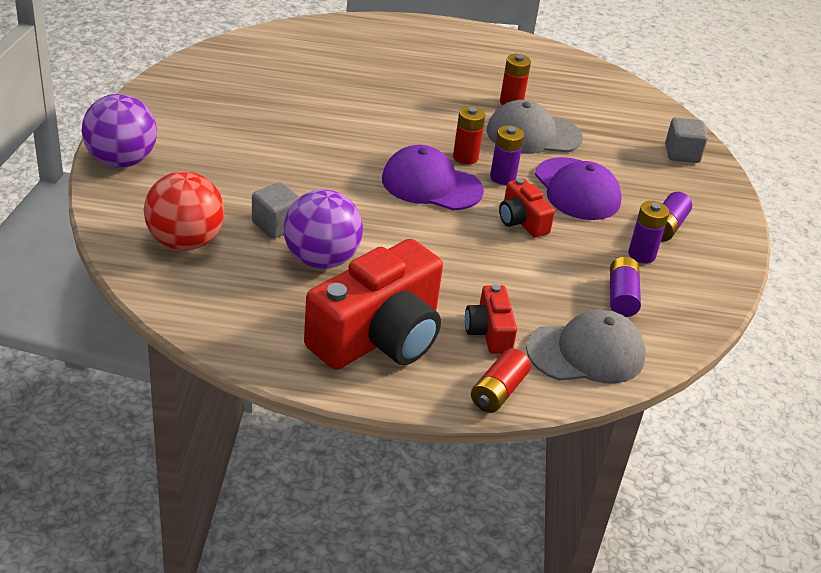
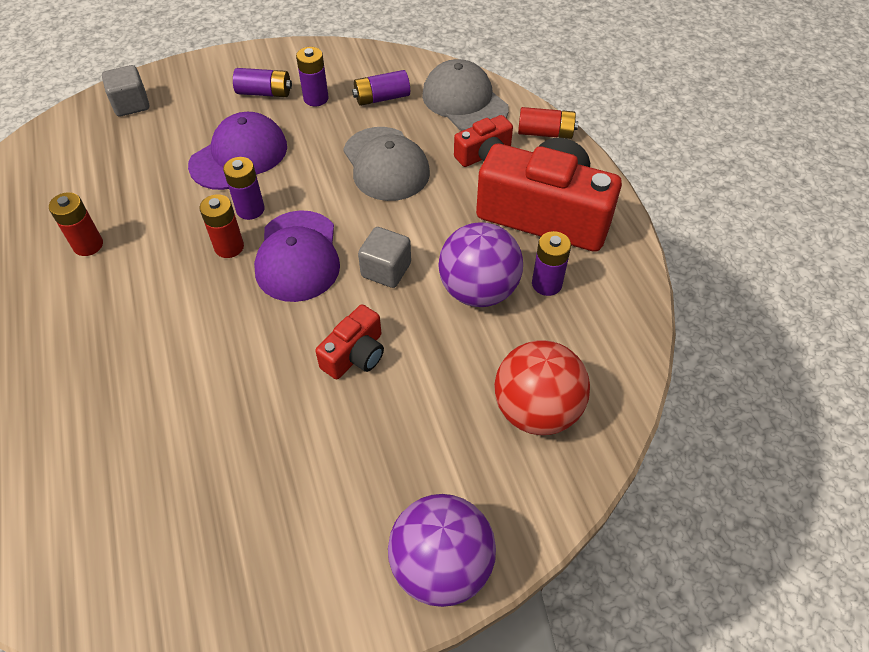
camera: 110 degrees left, 15 degrees up
(276, 225) = (453, 348): grey cube -> grey cube (386, 270)
(296, 300) = (546, 284): none -> purple battery
(522, 221) = (316, 177): red camera -> red camera (355, 354)
(533, 134) = (151, 210): grey cap -> grey cap (386, 164)

